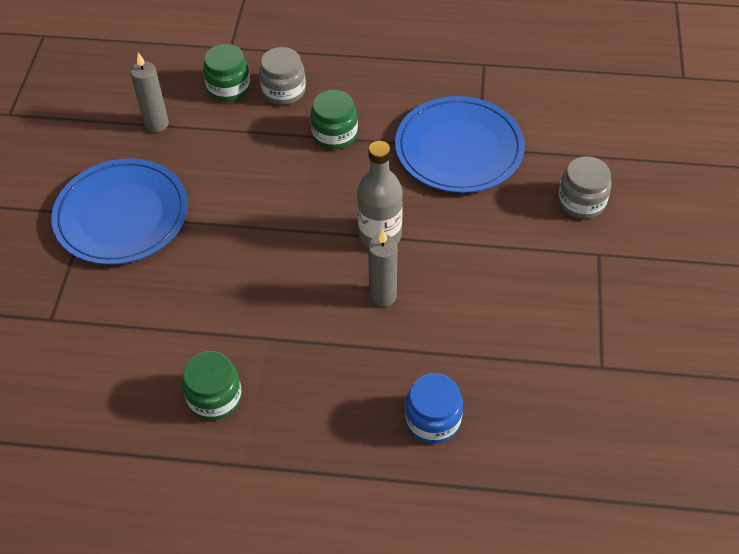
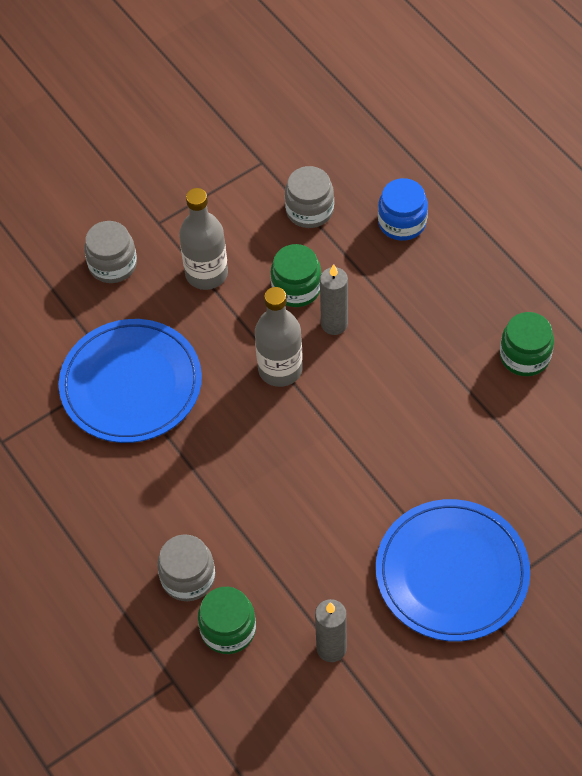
camera: 130 degrees left, 5 degrees up
(334, 134) = (202, 489): green jar -> green jar (296, 288)
(513, 362) = (309, 210): none -> grey jar
(515, 251) = (206, 274): none -> grey bottle

